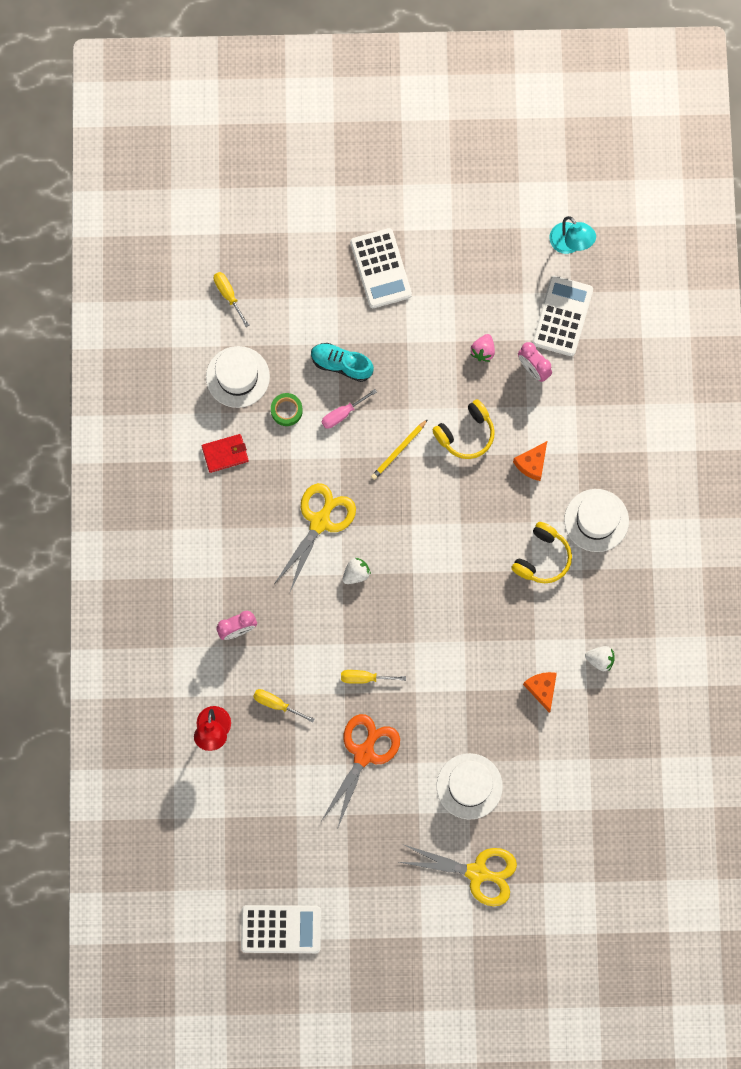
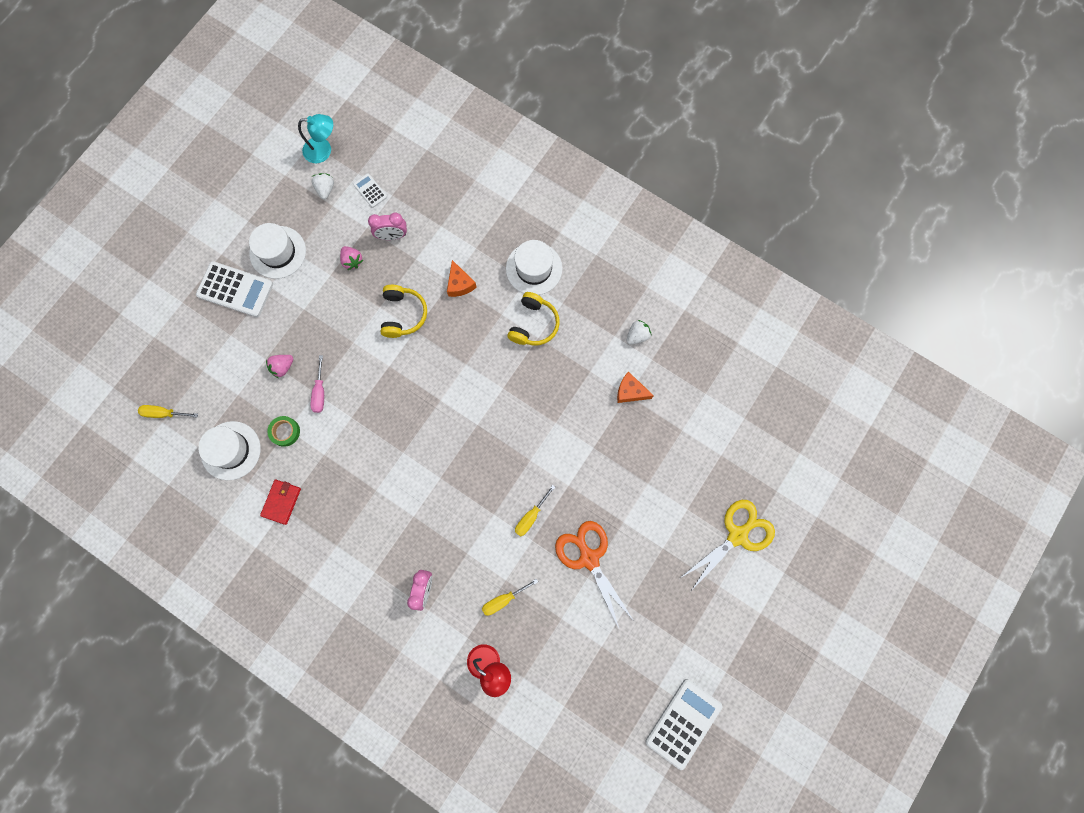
camera: 55 degrees left, 0 degrees up
(320, 522) = (388, 466): yellow scissors -> none
(341, 364) = (282, 367): turquoise shoe -> pink strawberry
(356, 573) = (447, 467): white strawberry -> white strawberry (325, 189)
(399, 450) = (379, 370): yellow pencil -> none
(469, 786) = (667, 495): white hat -> white hat (278, 252)
(542, 558) = (533, 324): yellow headphones -> yellow headphones turned 45 degrees clockwise
(562, 316) = (370, 191): white calculator -> white calculator, size x0.50

